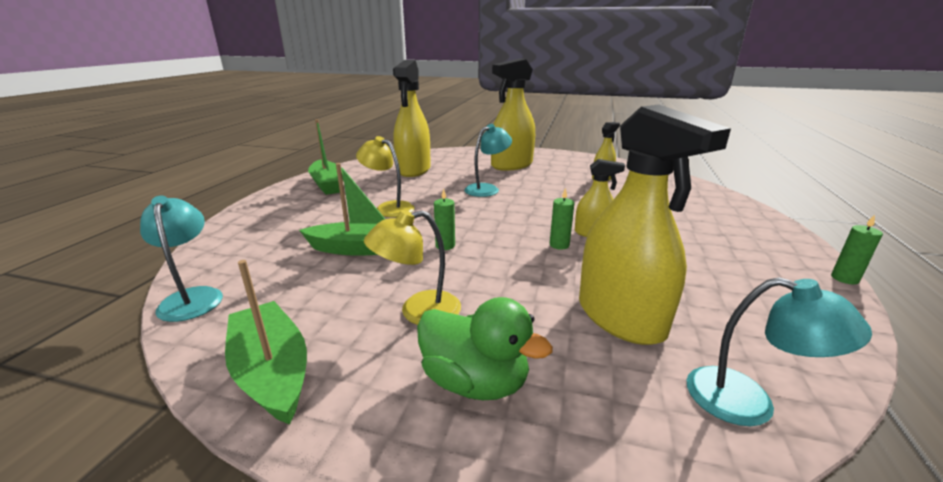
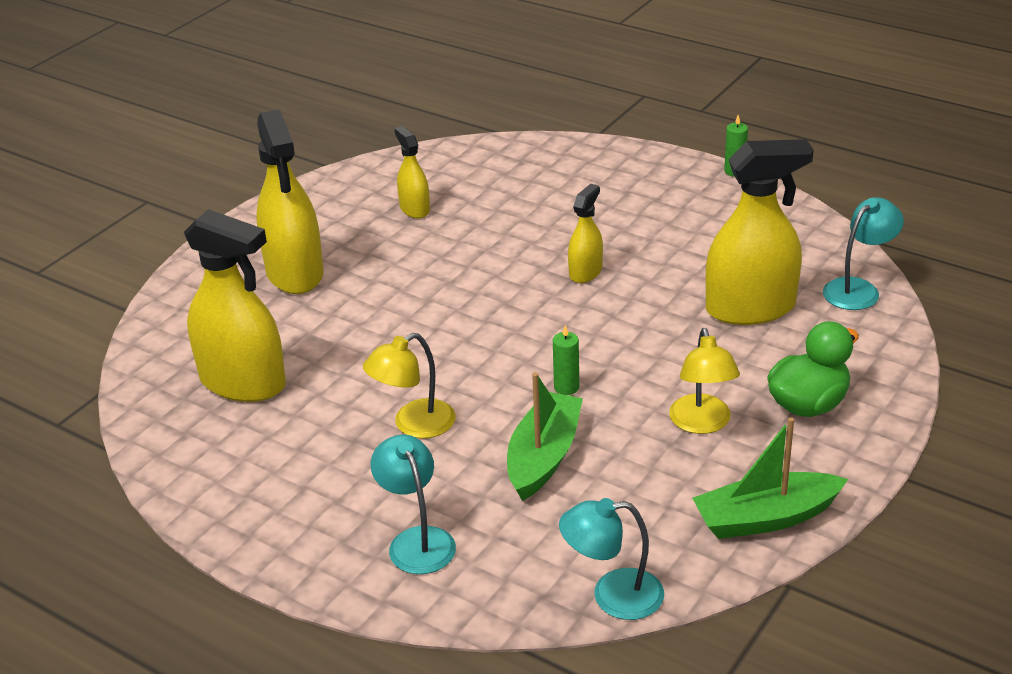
camera: 70 degrees left, 10 degrees up
(328, 184) = (256, 490): green boat -> none
(487, 189) = (392, 320): turquoise lamp -> turquoise lamp (417, 540)
(559, 245) = (603, 303): green candle -> none

